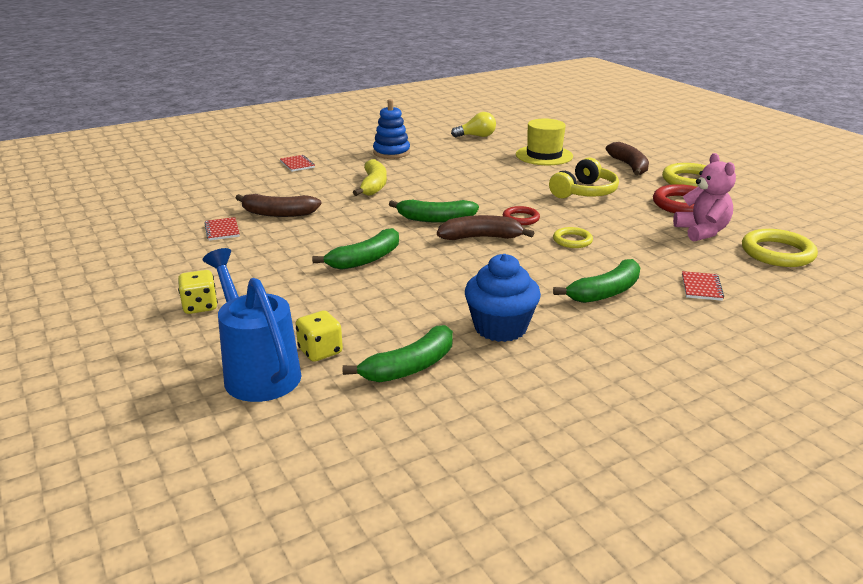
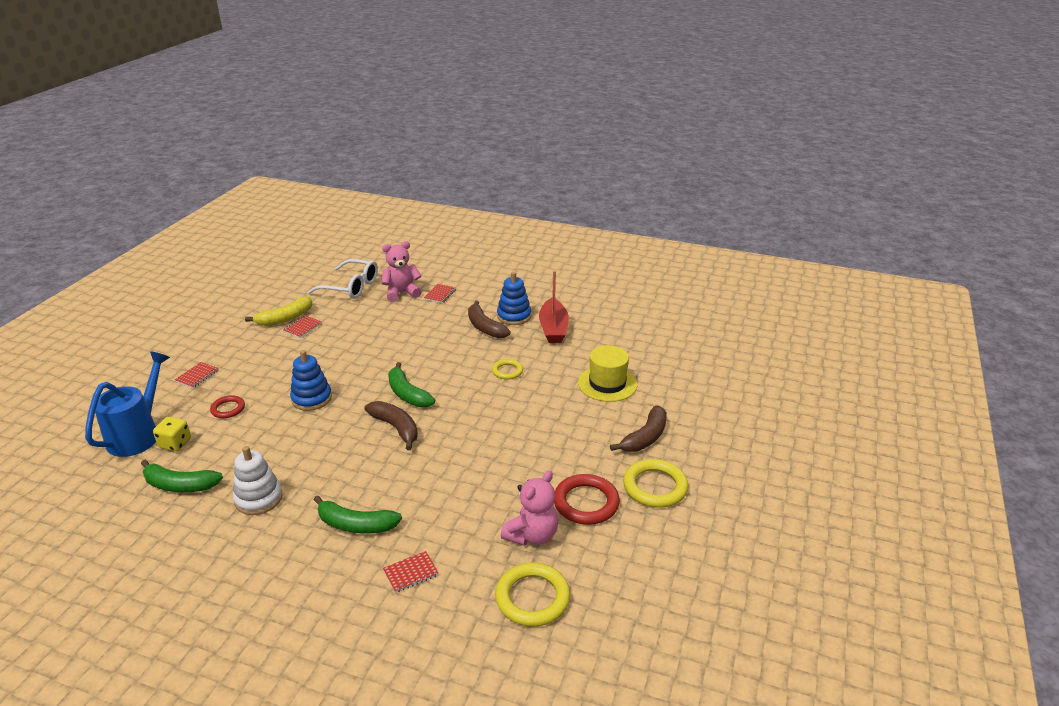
camera: 50 degrees right, 5 degrees up
(195, 191) = (351, 287): none -> white glasses
(200, 306) = (197, 376): yellow dice -> red notebook
(258, 176) = (401, 293): none -> pink teddy bear
(278, 213) = (348, 332): brown banana -> brown banana (485, 327)
(365, 259) = (311, 398): green banana -> blue stacking toy
(373, 186) = (439, 341): yellow banana -> yellow banana (285, 318)
(437, 147) = (553, 328): none -> red boat
(476, 136) = (606, 333): yellow light bulb -> none
(500, 327) = (258, 498): blue cupcake -> white stacking toy
(521, 218) = (452, 430): red ring -> red ring (228, 409)
(572, 240) = (436, 472): yellow ring -> yellow ring (507, 371)
(584, 192) = (546, 438): yellow headphones -> none

